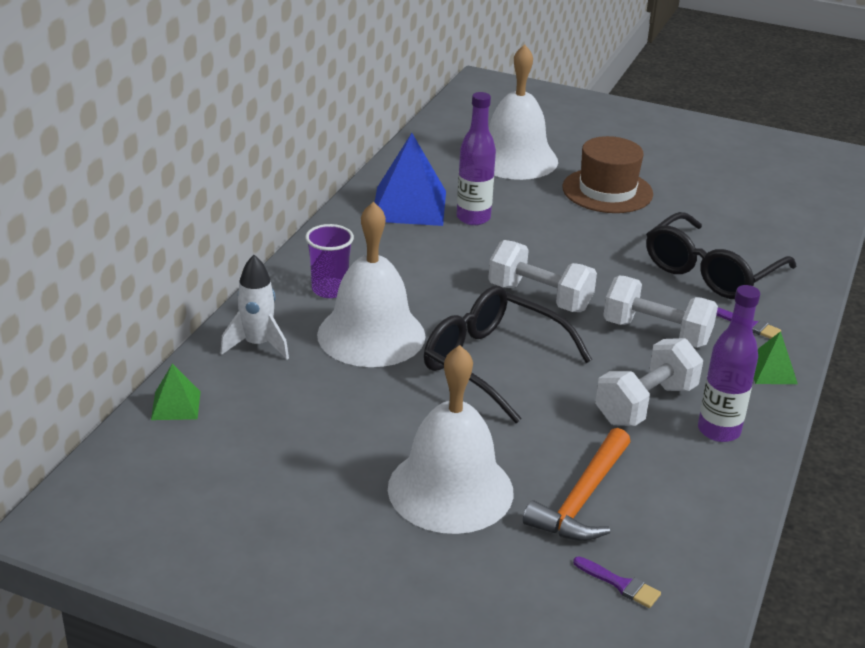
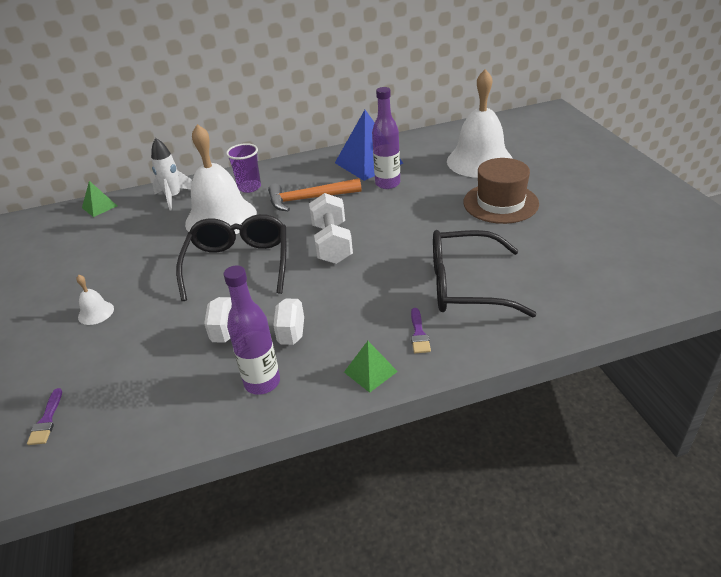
camera: 55 degrees right, 5 degrees up
(450, 489) = (96, 313): white bell -> white bell, size x0.41
(582, 499) = (126, 363): orange hammer -> orange hammer (309, 199)
(656, 333) = (351, 301): white dumbbell -> none

